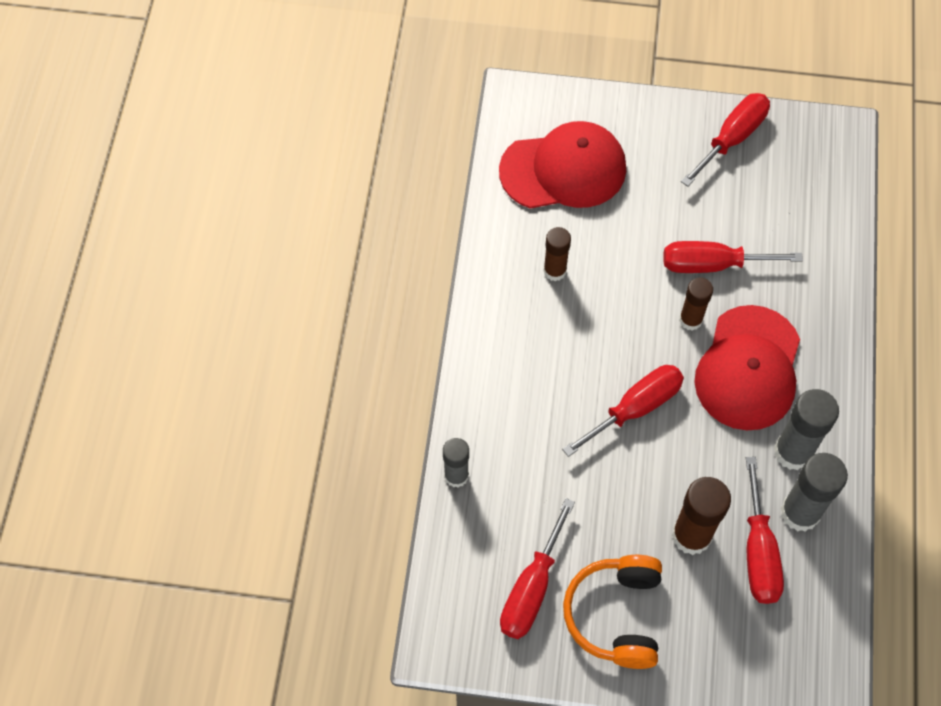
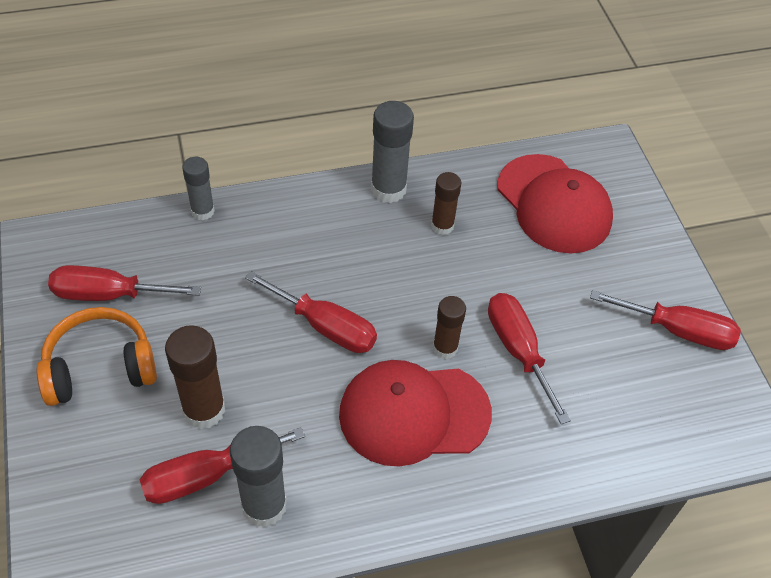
camera: 65 degrees right, 10 degrees down
(793, 452) = (333, 481): grey glue stick -> grey glue stick (388, 189)

